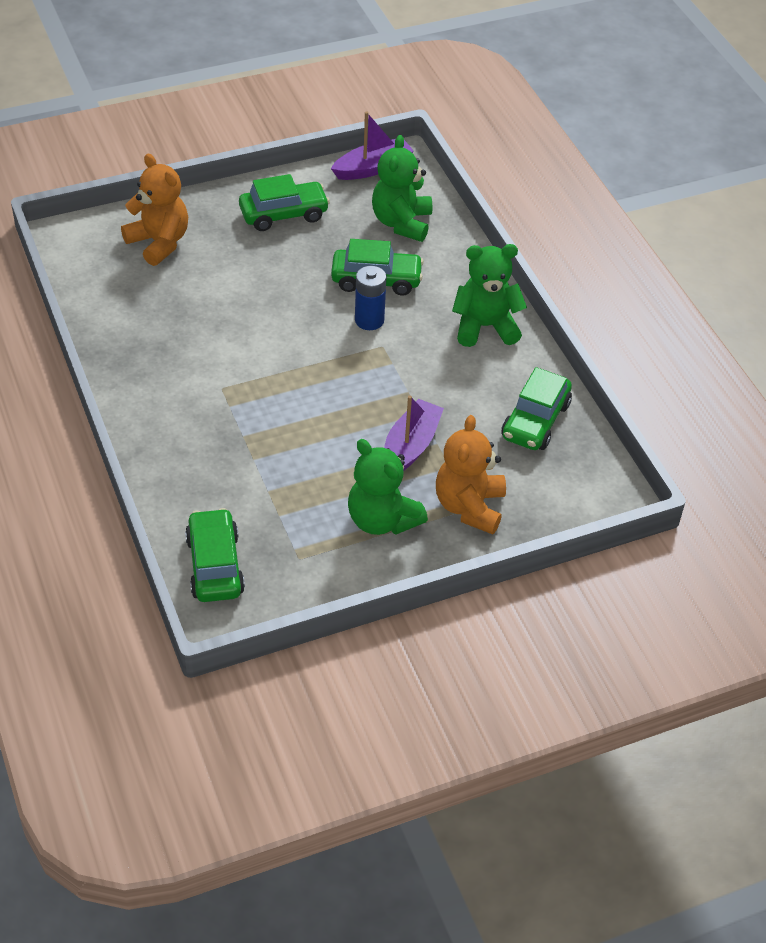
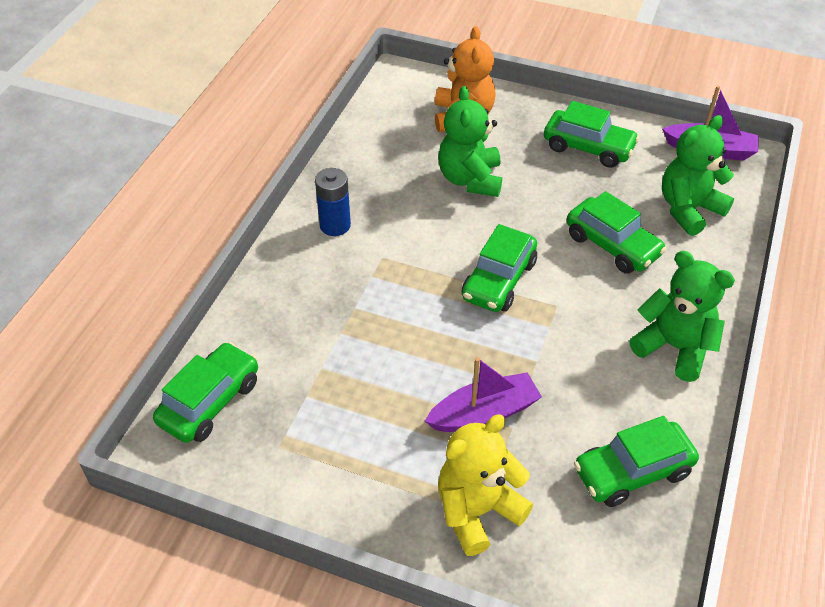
camera: 45 degrees right, 0 degrees up
(325, 352) = (499, 280): none -> green car
(369, 320) = (568, 276): blue battery -> blue battery (335, 225)
(382, 520) = (385, 464): green teddy bear -> green teddy bear (470, 179)
(469, 507) = (477, 511): orange teddy bear -> yellow teddy bear

